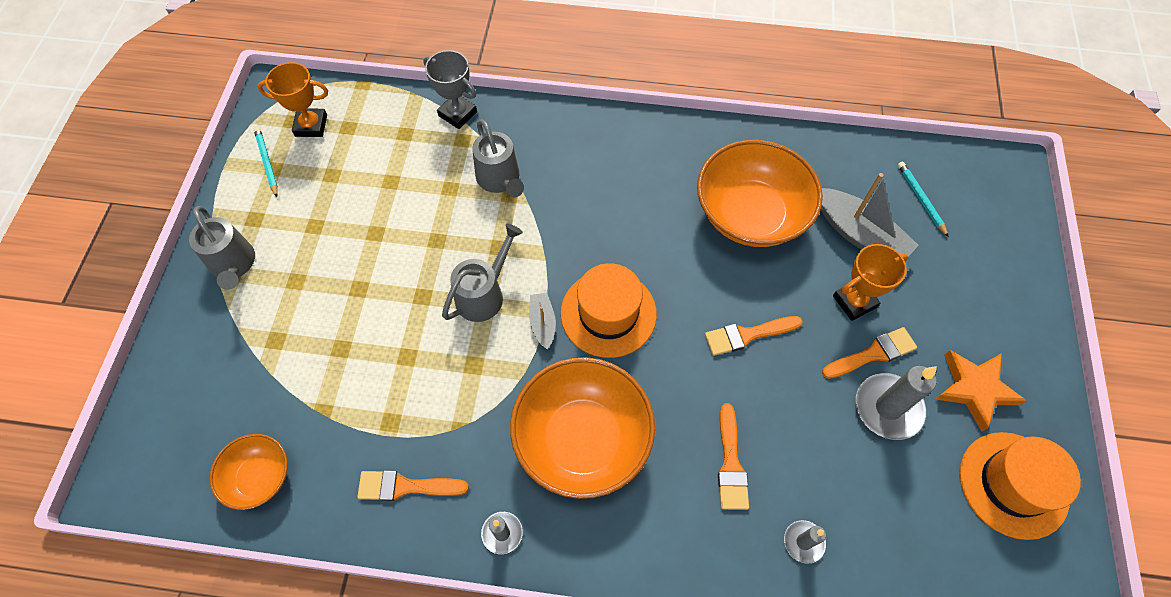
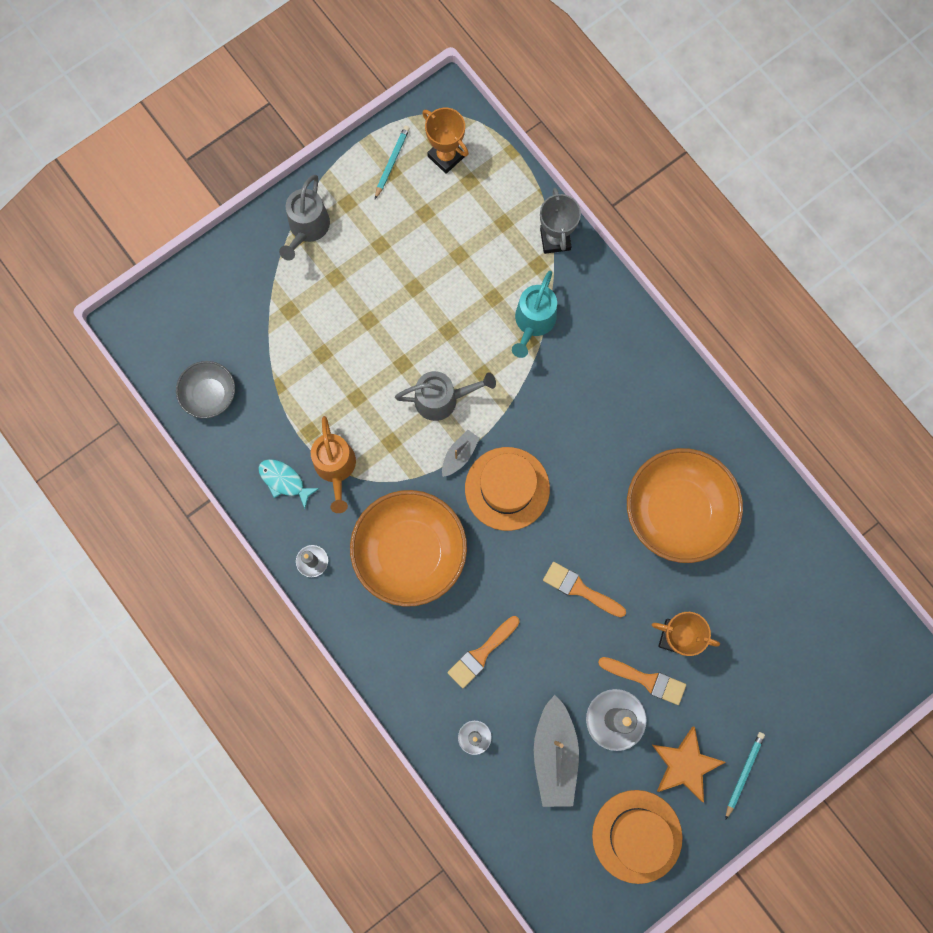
camera: 45 degrees right, 15 degrees up
(259, 477) = (210, 394): orange bowl -> grey bowl
(406, 486) = (284, 481): orange brush -> turquoise fish
(444, 431) = (336, 468): none -> orange watering can
(500, 180) = (533, 322): grey watering can -> turquoise watering can
(859, 234) = (735, 598): grey boat -> grey boat (554, 754)
(920, 199) = (812, 616): turquoise pencil -> turquoise pencil (743, 773)

